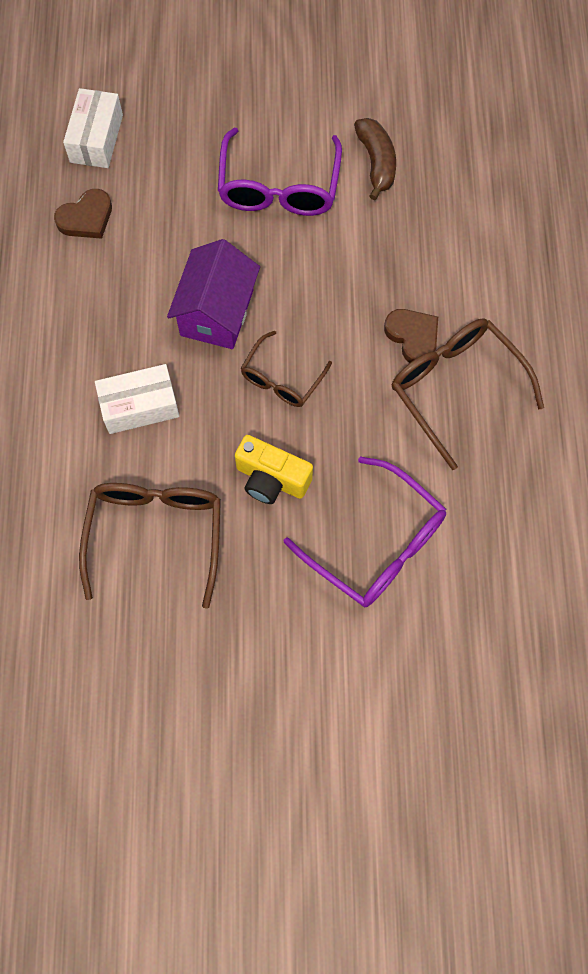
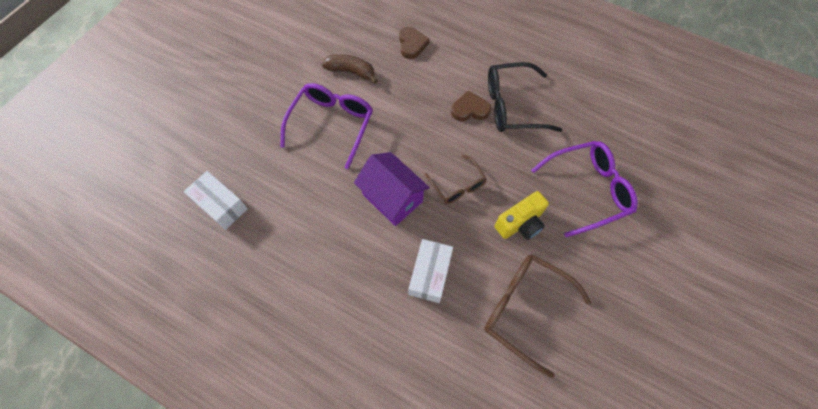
camera: 60 degrees left, 5 degrees down
(86, 218) = (274, 240): brown heart -> brown heart (412, 44)
(279, 187) = (332, 124): purple glasses -> purple glasses turned 105 degrees counterclockwise
(455, 388) = (512, 106): brown glasses -> black glasses

